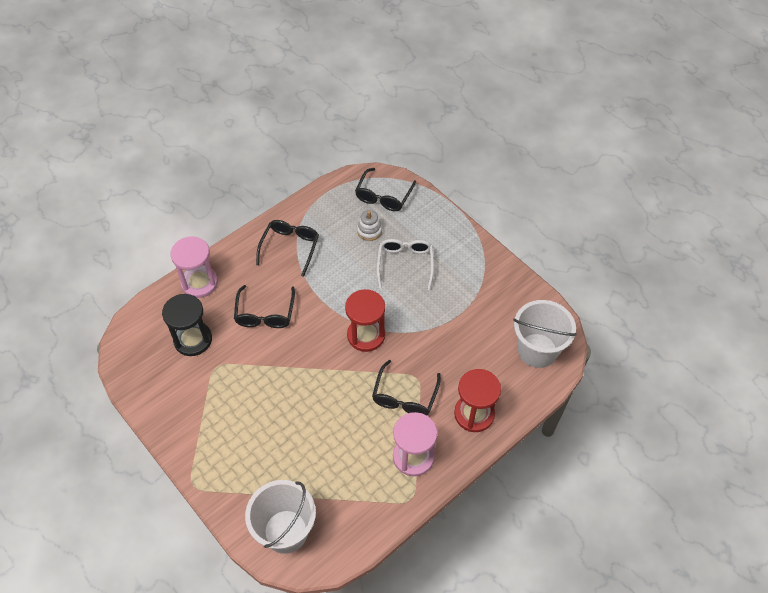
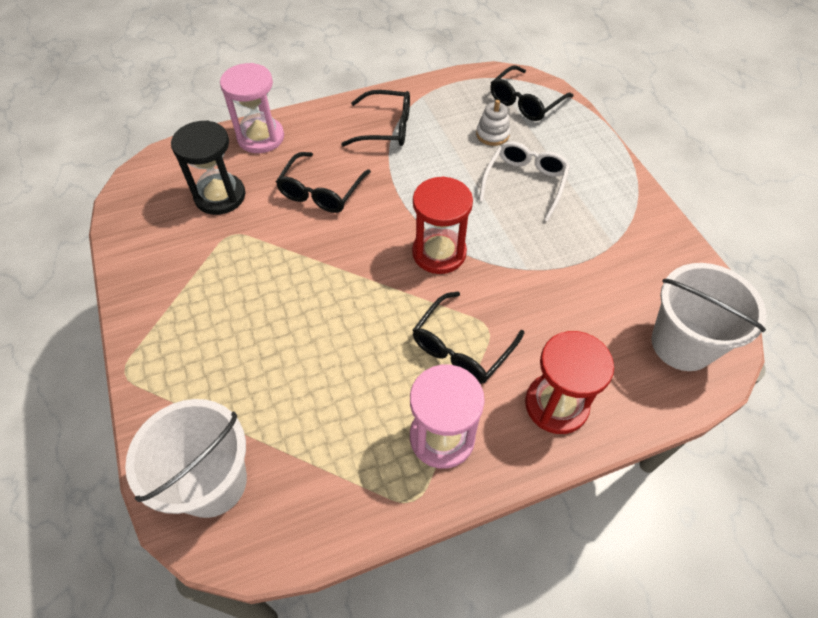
camera: 20 degrees right, 0 degrees up
(290, 247) = (386, 128): black glasses -> black glasses turned 60 degrees clockwise

